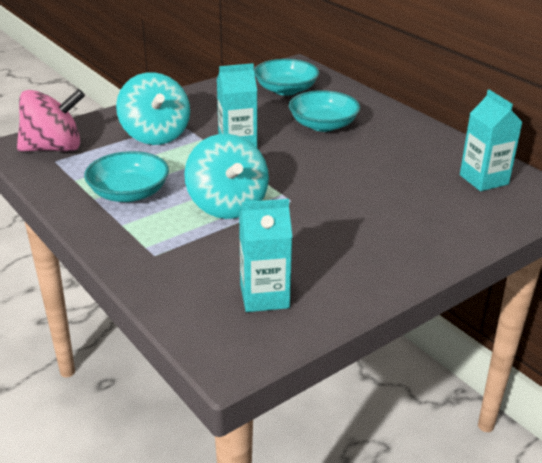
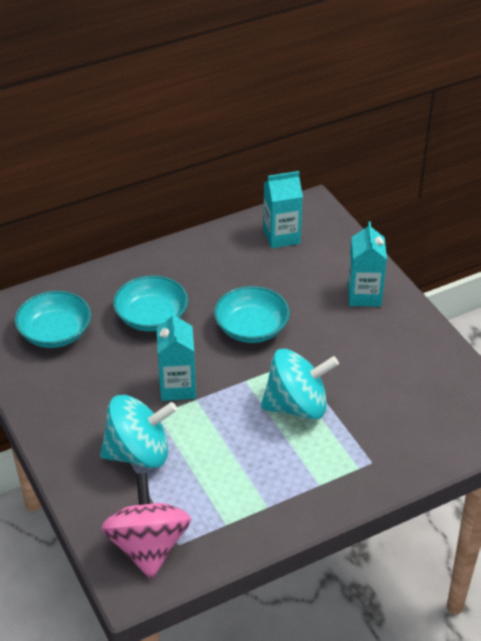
camera: 80 degrees left, 10 degrees up
(129, 193) = (262, 478): turquoise bowl -> turquoise bowl (251, 328)
(264, 296) = (435, 396): turquoise carton -> turquoise carton (364, 295)

